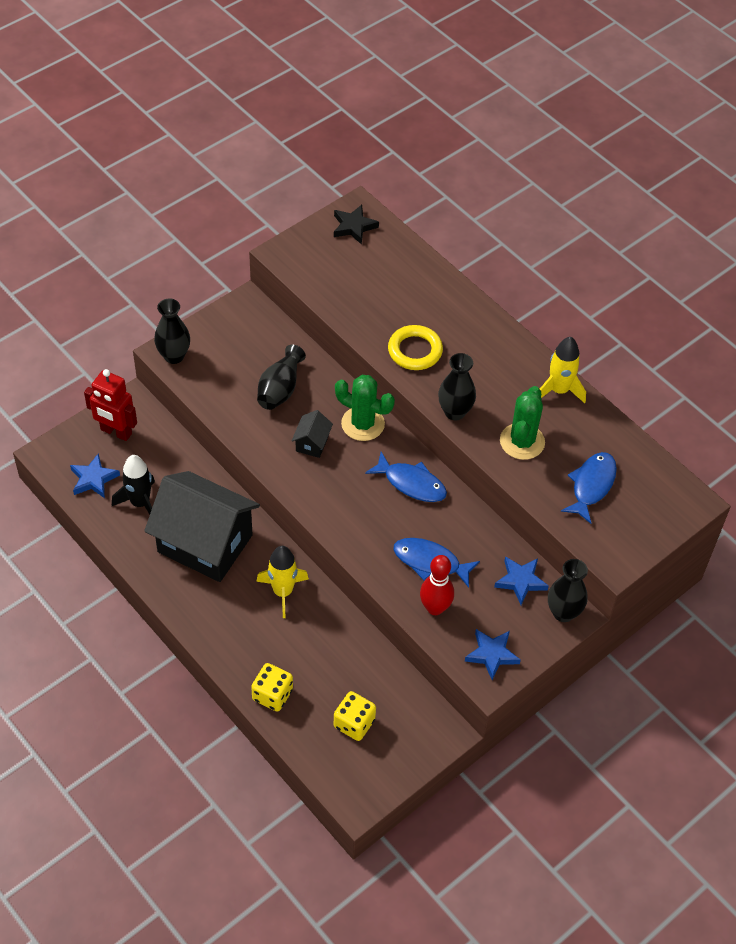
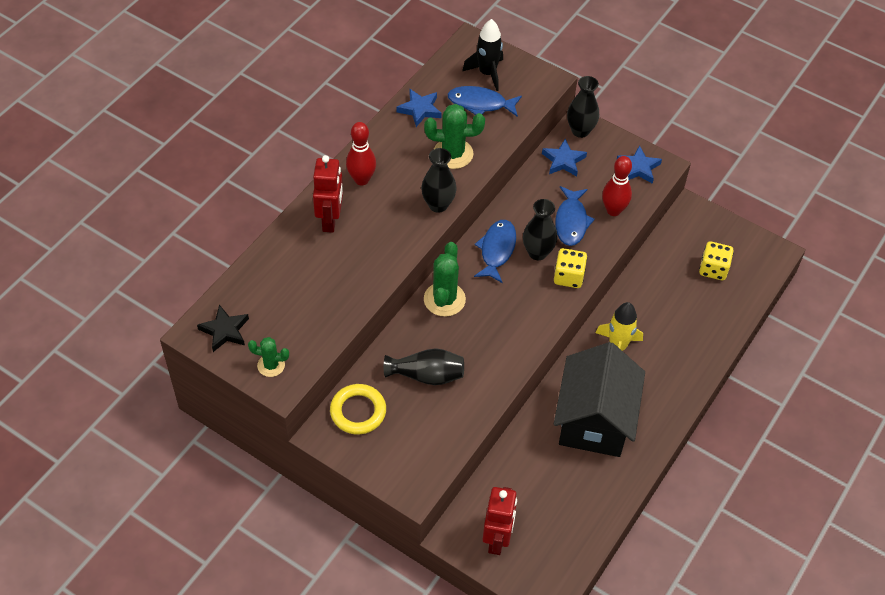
camera: 105 degrees left, 0 degrees up
(93, 479) = (561, 540): blue star -> blue star (420, 110)
(140, 503) = (572, 489): black rocket -> black rocket (487, 73)
(174, 356) = (416, 481): black vase -> black vase (537, 252)
(272, 695) = (716, 330): yellow dice -> yellow dice (568, 277)
(305, 250) = (271, 365): none -> green cactus
(312, 443) = (481, 333): black house -> none
(415, 351) = (376, 247): yellow ring -> yellow ring (358, 411)
(459, 322) = (330, 220): none -> red robot
(505, 357) = (361, 179): none -> red bowling pin
(559, 390) = (387, 137): yellow rocket -> none

